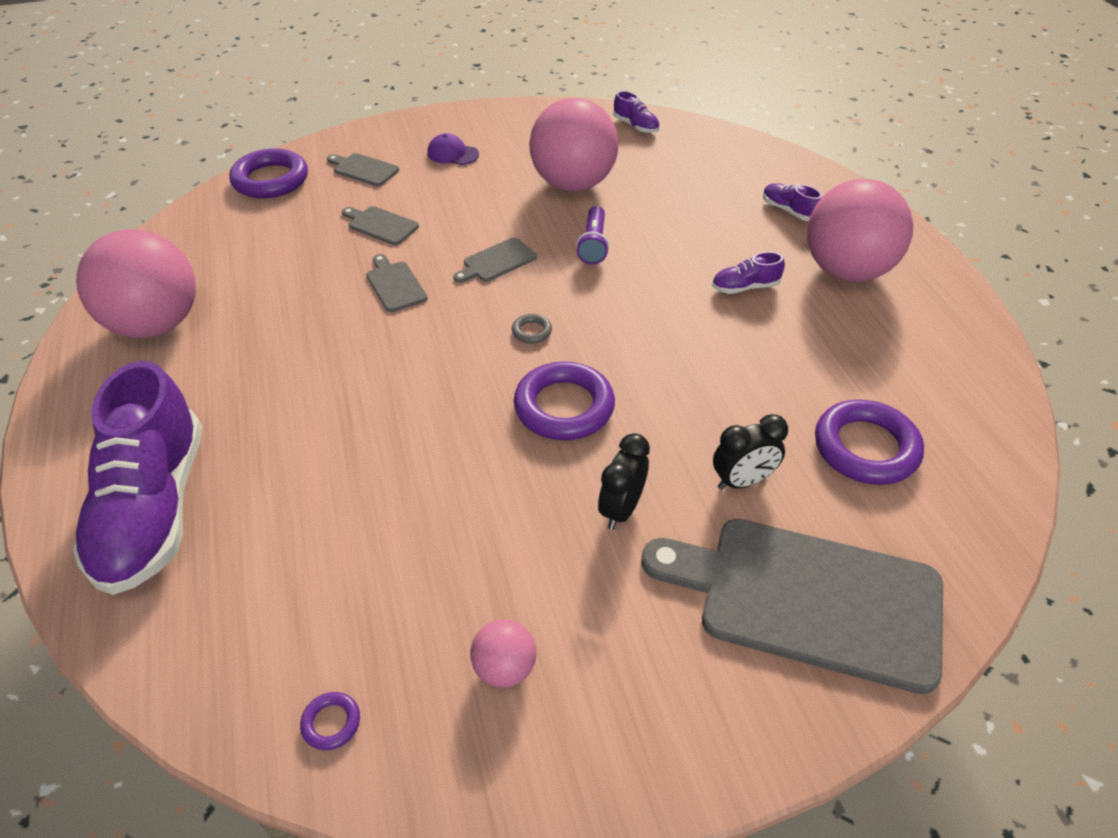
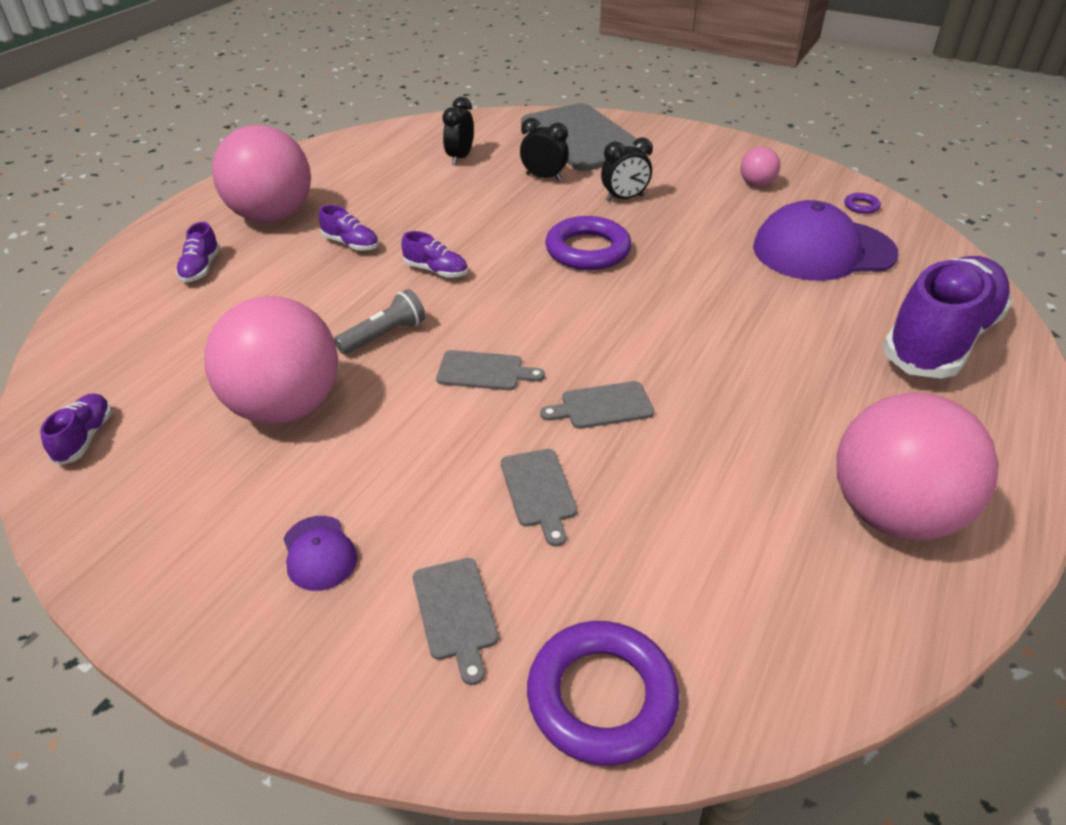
camera: 135 degrees left, 5 degrees down
(333, 574) = (823, 250): none -> purple cap
(395, 285) = (602, 406): grey cutting board -> grey cutting board turned 60 degrees clockwise
(531, 331) = (541, 301): grey ring -> none
(593, 244) = (384, 335): purple flashlight -> grey flashlight
(646, 306) = (436, 271): none -> purple shoe
(865, 448) = (460, 158): purple ring -> black clock

